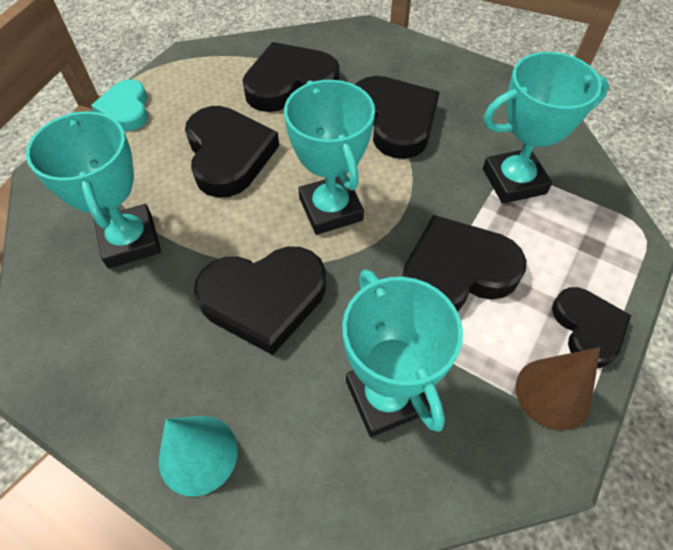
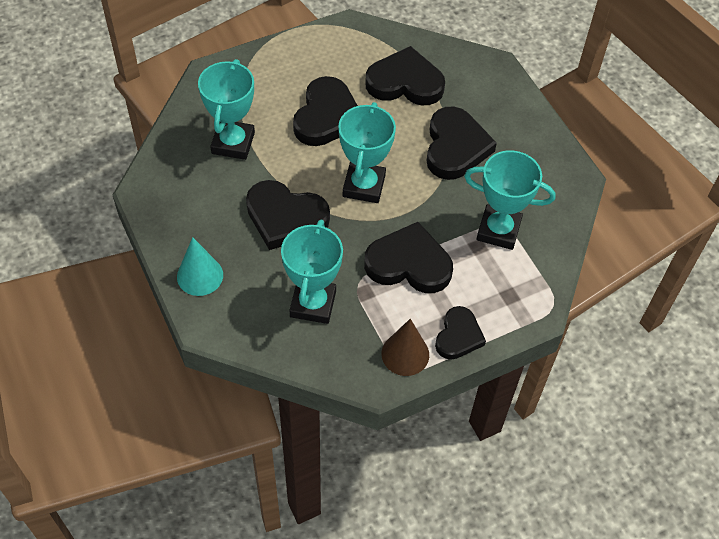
camera: 30 degrees right, 0 degrees up
(126, 109) = (283, 49): turquoise heart -> none

